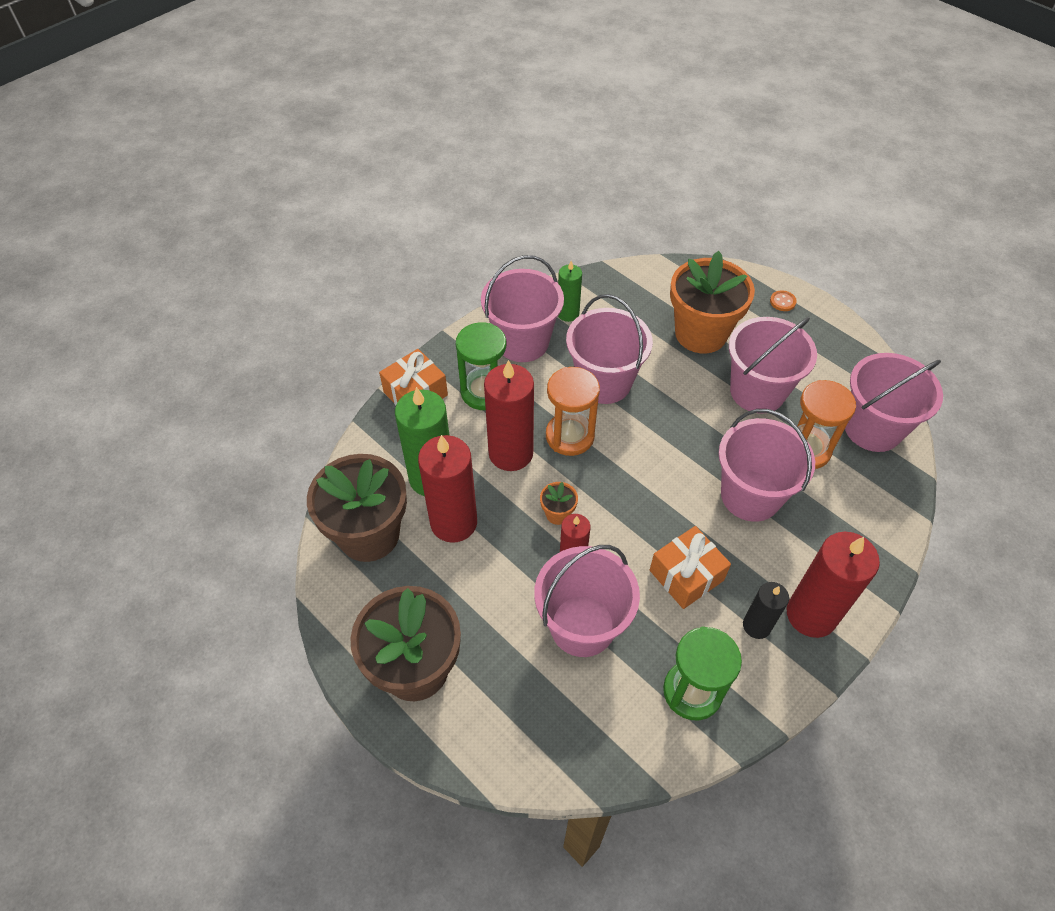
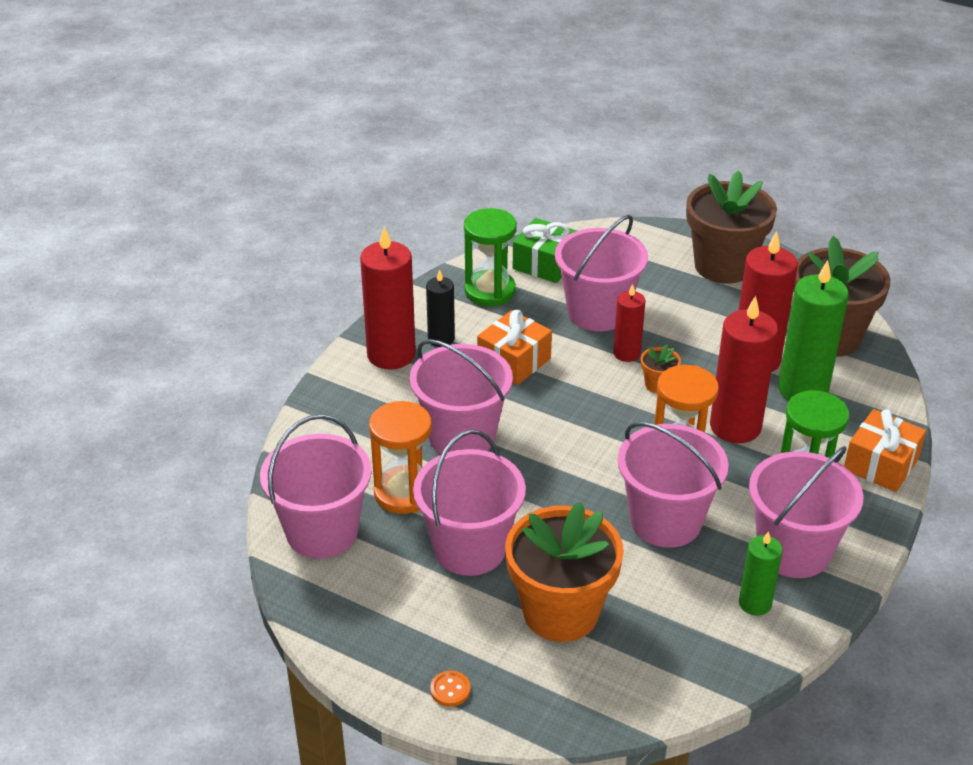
camera: 165 degrees right, 15 degrees down
(617, 726) = (545, 264): none -> green gift

